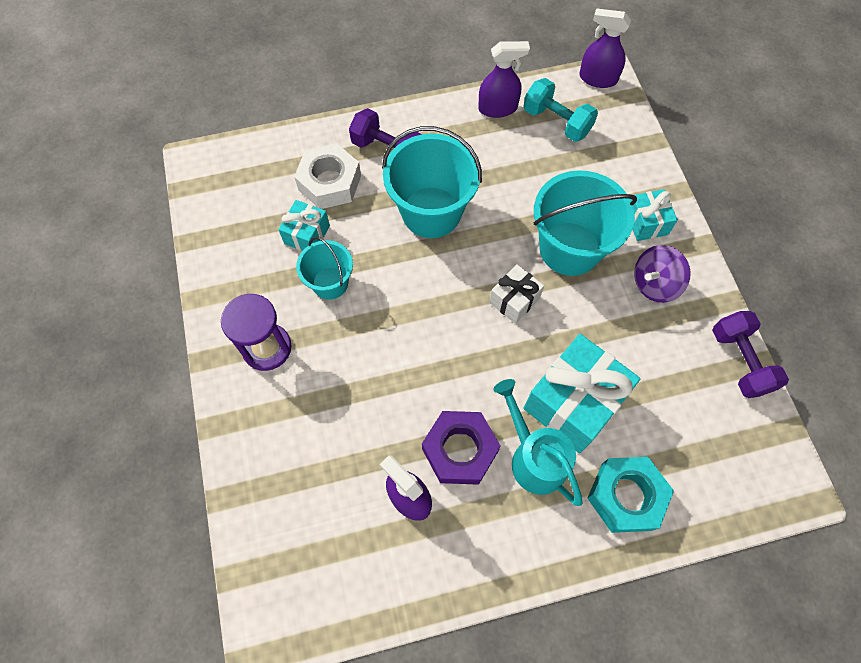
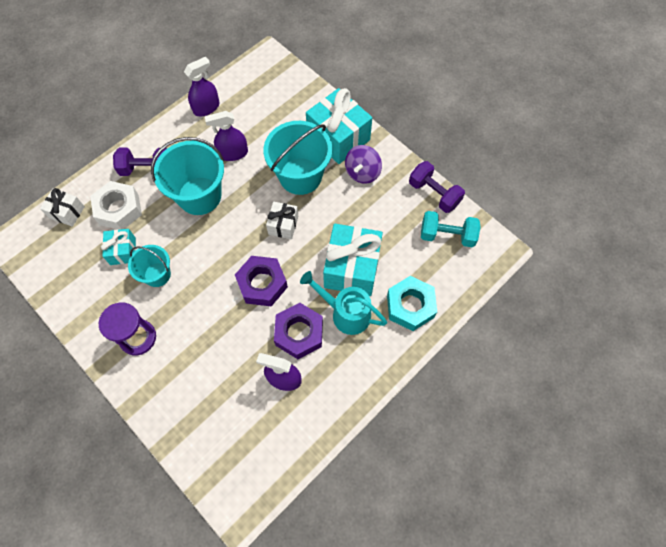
camera: 30 degrees left, 0 degrees up
(271, 157) = (67, 212): none -> white gift
(448, 361) = (262, 284): none -> purple nut
(556, 122) = (249, 99): turquoise dumbbell -> turquoise dumbbell (447, 235)
(597, 78) = (261, 59): purple spray bottle -> purple spray bottle (233, 153)
(646, 222) = (338, 137): turquoise gift -> turquoise gift, size x1.88

